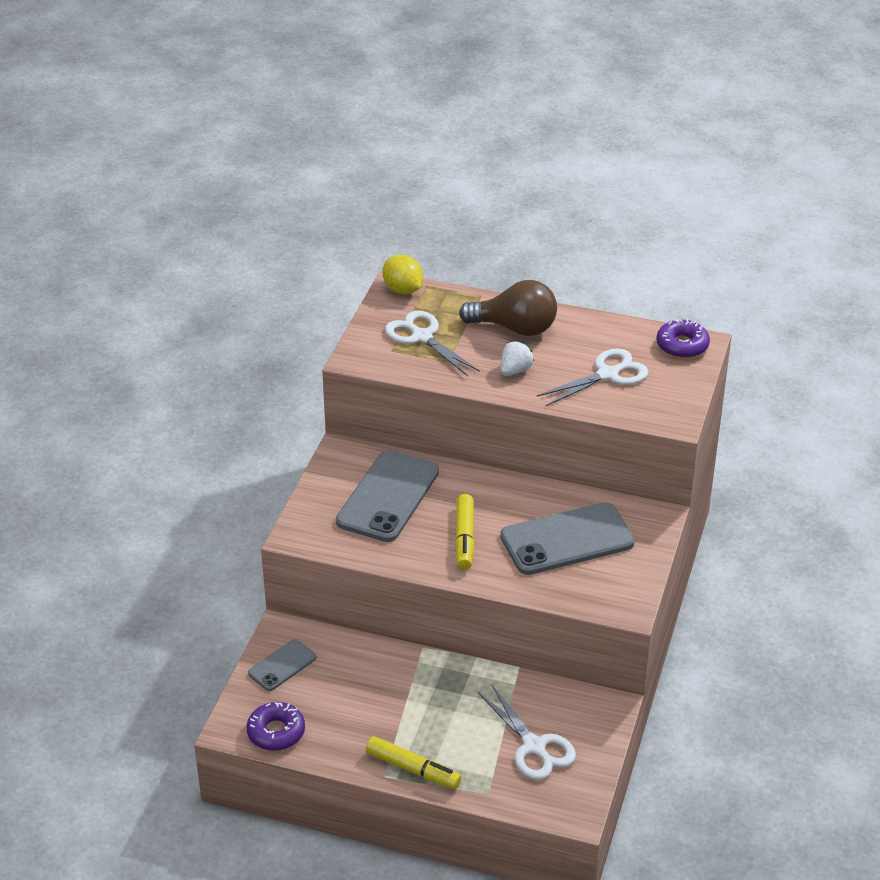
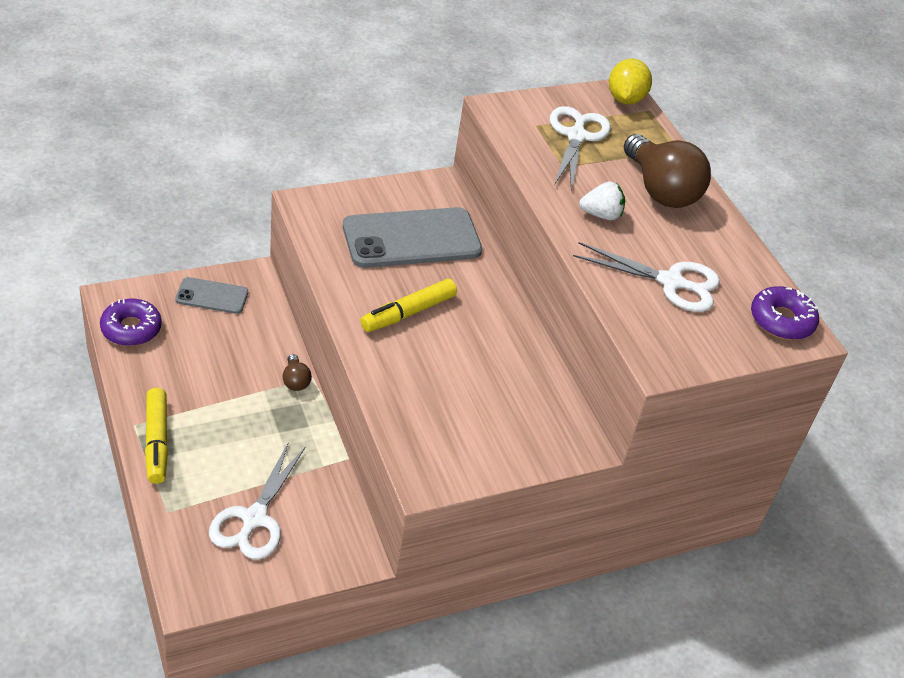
camera: 45 degrees right, 5 degrees up
(418, 659) = (295, 381): none -> brown light bulb
(567, 540) = (477, 388): grey phone -> none

